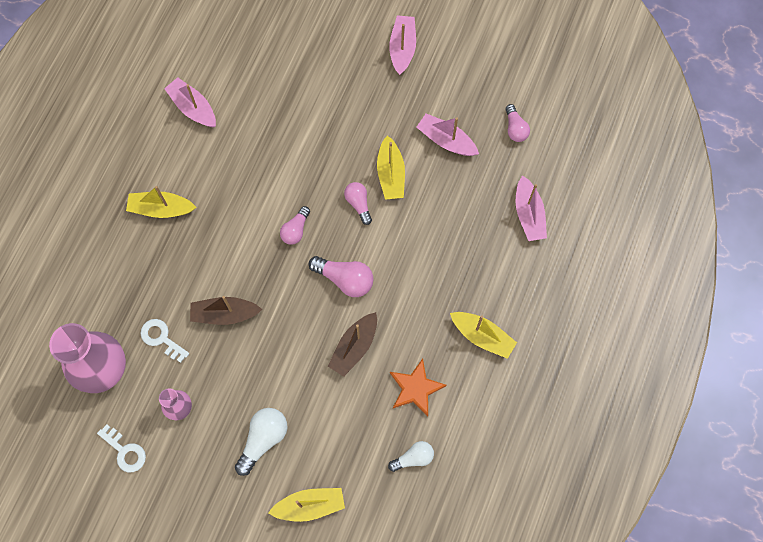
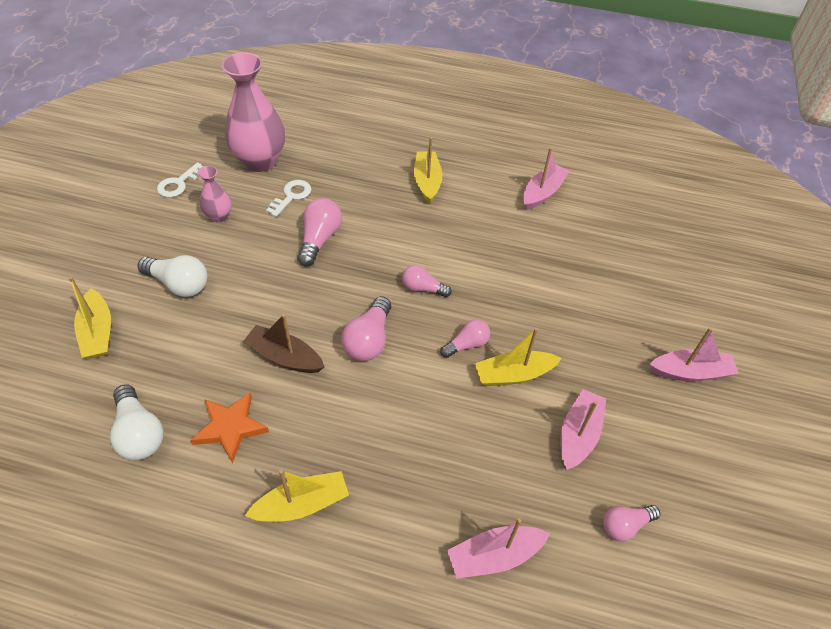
camera: 80 degrees right, 20 degrees down
(224, 314) = (319, 239): brown boat -> pink light bulb
(413, 458) = (139, 433): white light bulb -> white light bulb, size x1.53
(482, 336) = (302, 504): yellow boat -> yellow boat turned 135 degrees counterclockwise

